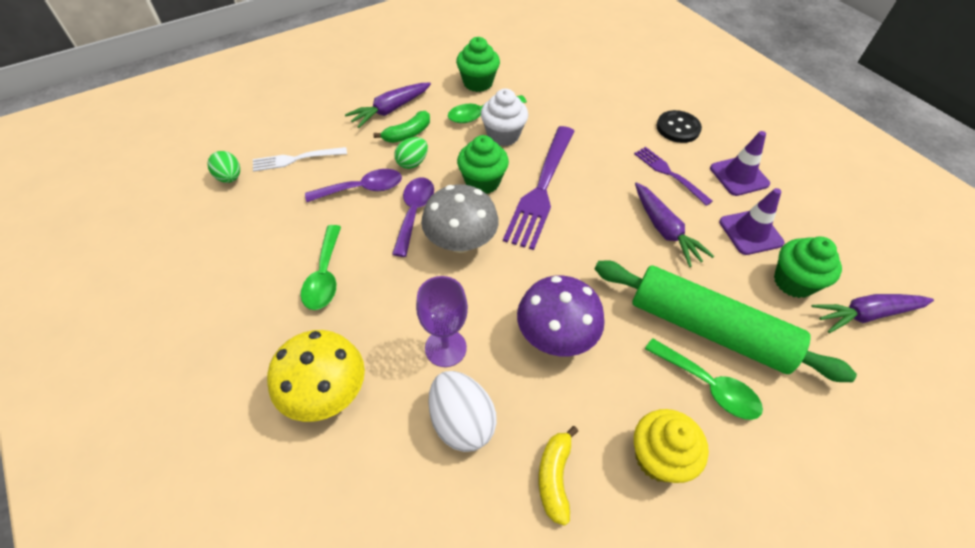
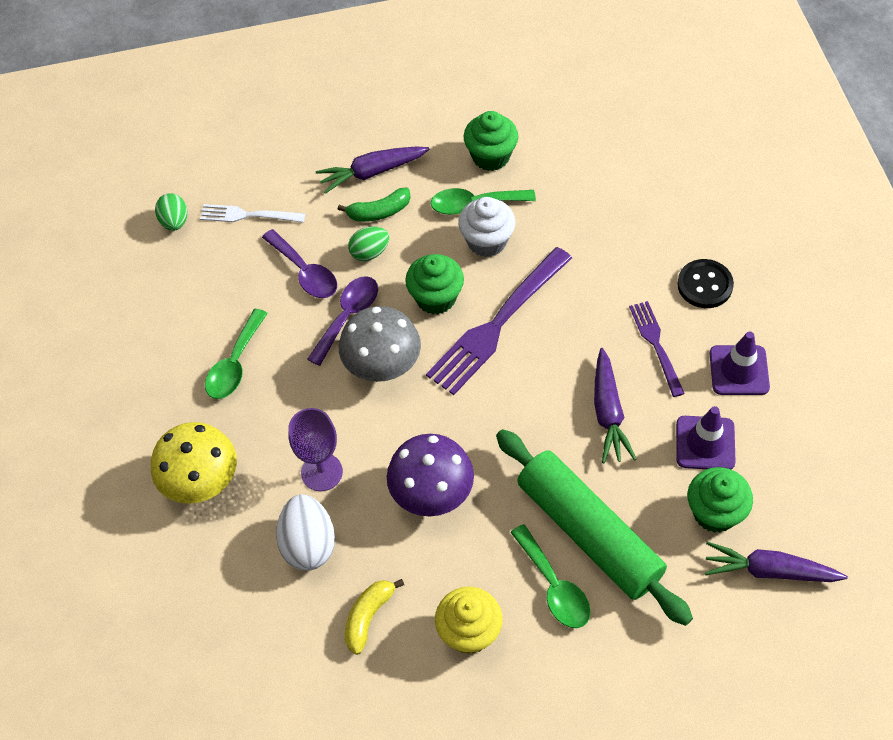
camera: 25 degrees right, 5 degrees up
(362, 189) = (305, 272): purple spoon -> purple spoon turned 45 degrees clockwise

